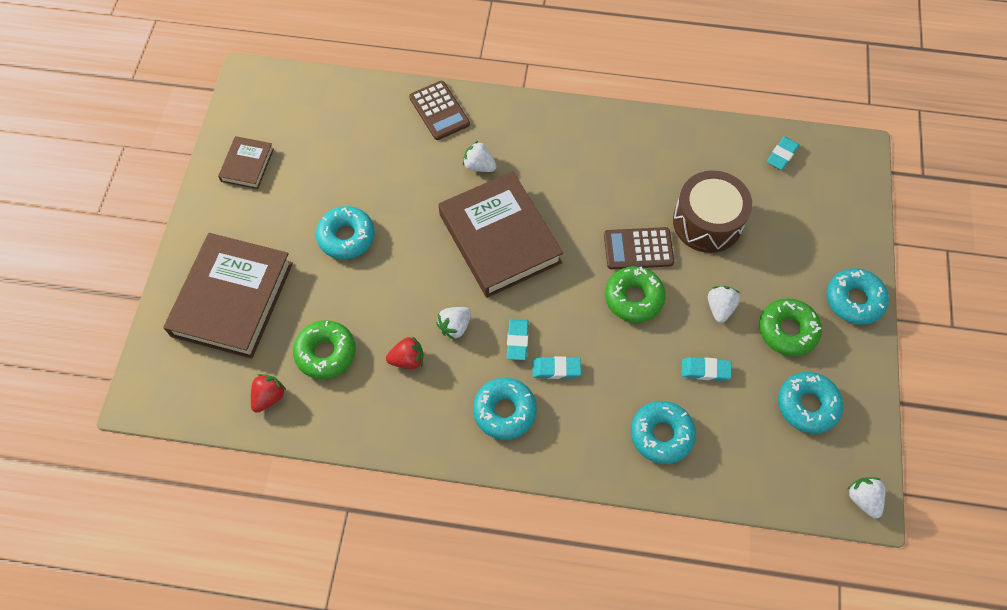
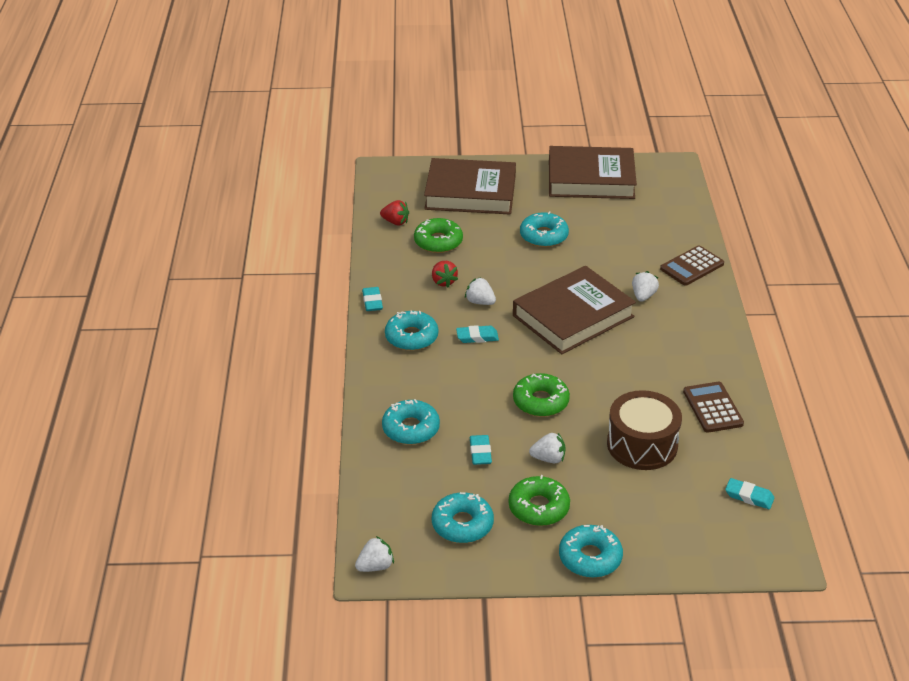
camera: 80 degrees right, 25 degrees down
(247, 165) = (591, 179): brown book -> brown book, size x2.07
(556, 369) = (457, 361): turquoise eraser -> turquoise eraser (372, 302)
(638, 249) = (594, 400): brown calculator -> brown calculator (713, 408)

